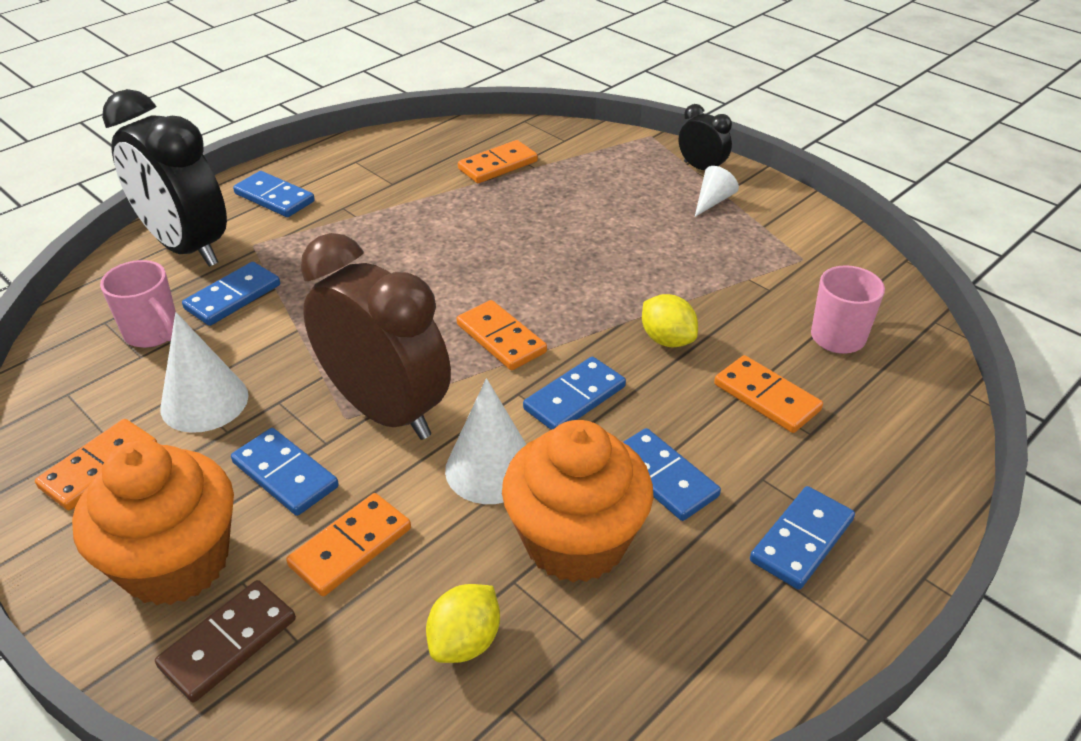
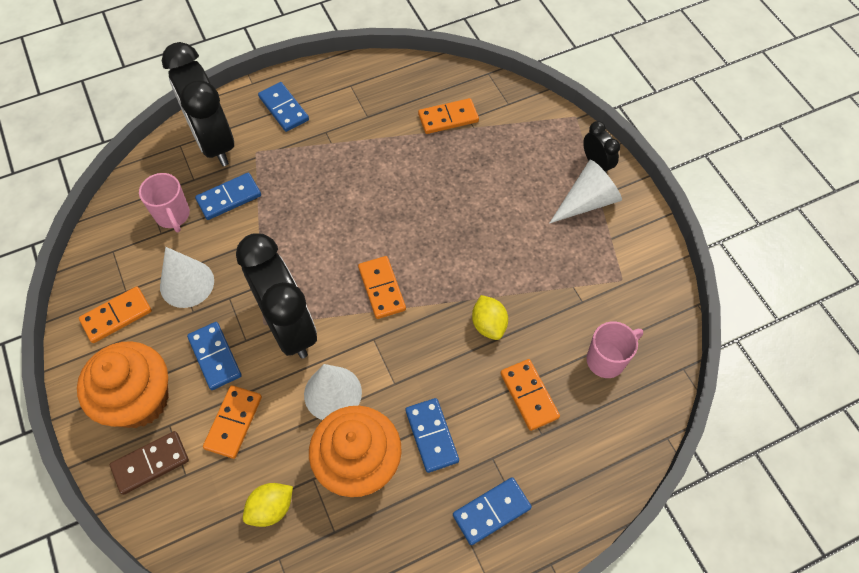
camera: 20 degrees right, 20 degrees up
(350, 547) = (233, 422): orange domino -> orange domino turned 45 degrees counterclockwise
(386, 410) = (289, 326): brown clock -> black clock
(574, 398) = (406, 354): blue domino -> none
(712, 201) = (587, 201): white cone -> white cone, size x1.74

